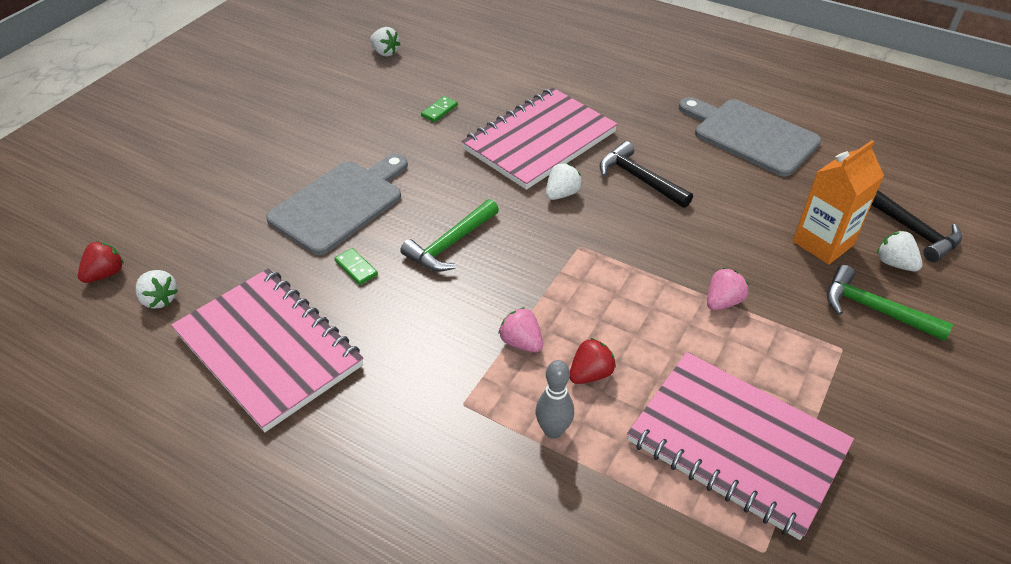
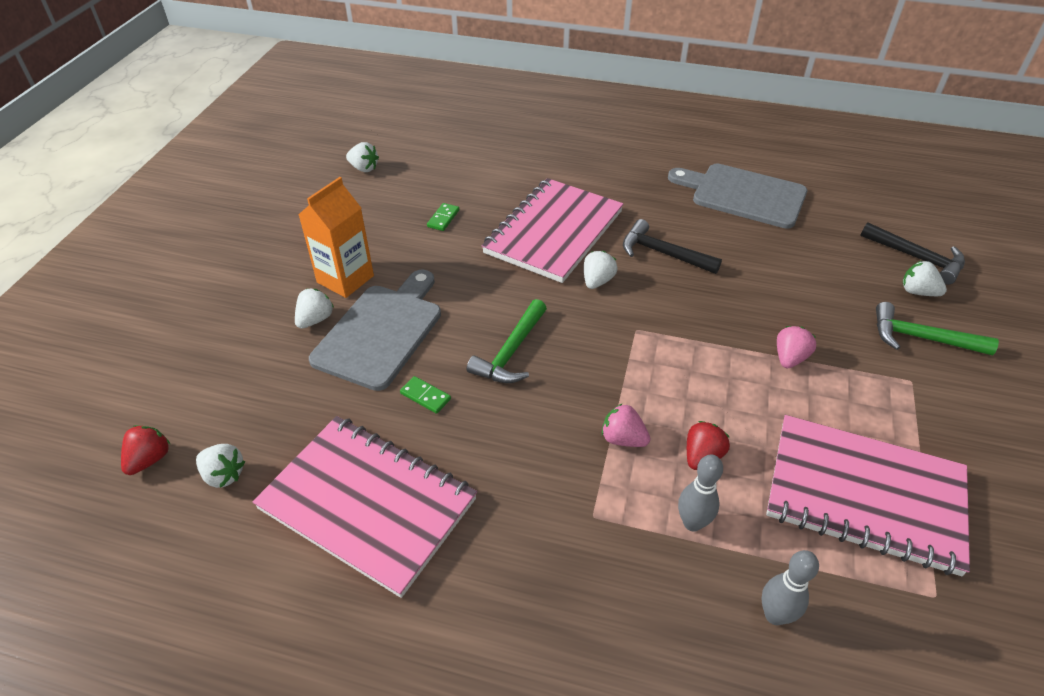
camera: 15 degrees left, 0 degrees up
(287, 182) = (315, 320): none -> white strawberry
(594, 529) = (775, 615): none -> grey bowling pin
(823, 243) = (850, 285): orange carton -> orange carton (345, 279)

